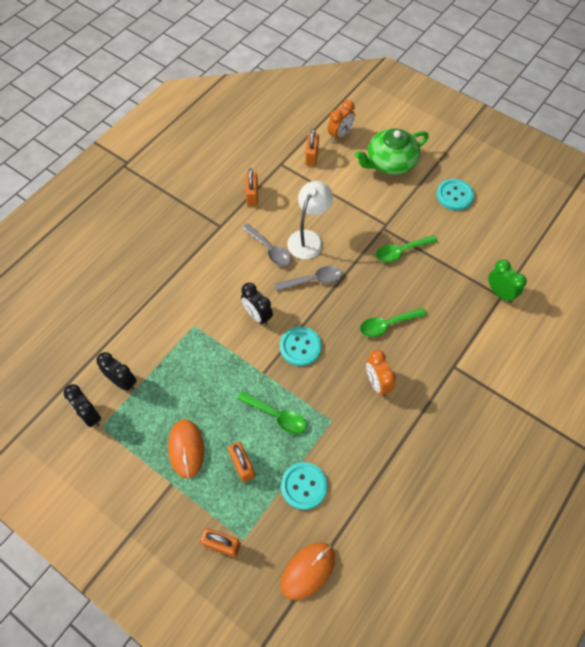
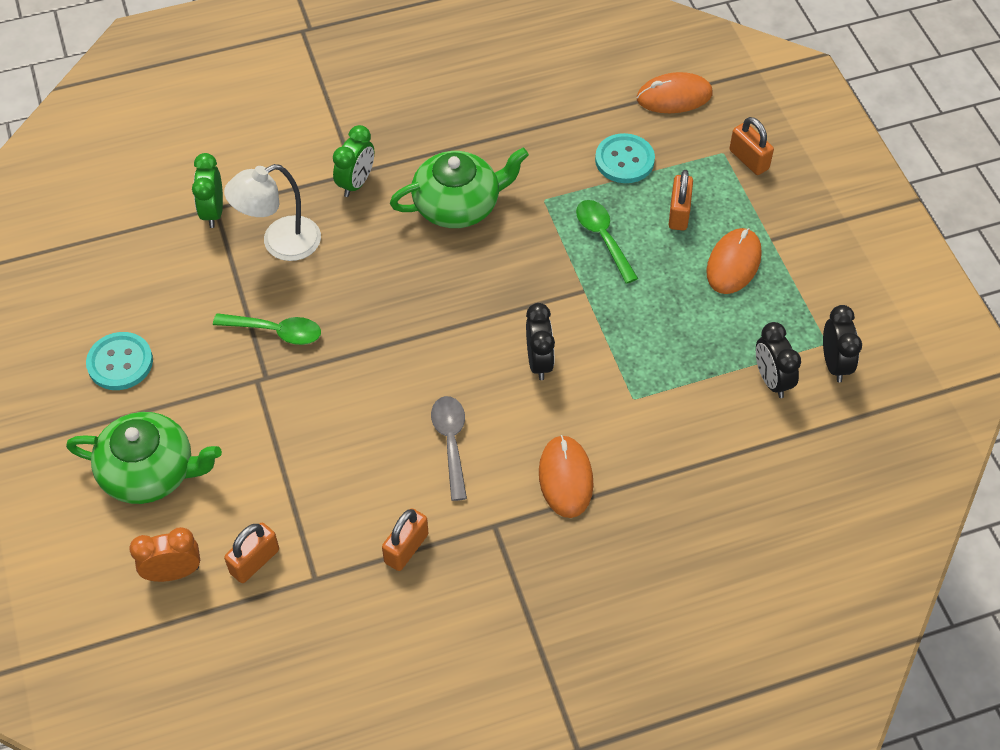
camera: 145 degrees left, 5 degrees down
(201, 265) = (565, 478): none -> orange mouse
(300, 347) = (514, 293): turquoise button -> none
(308, 238) = (382, 425): white lamp -> white lamp (280, 243)
(313, 280) = (427, 363): grey spoon -> none
(377, 383) = (458, 205): orange clock -> green teapot
(387, 324) = (385, 256): green spoon -> none
(446, 360) = (356, 183): none -> green clock

